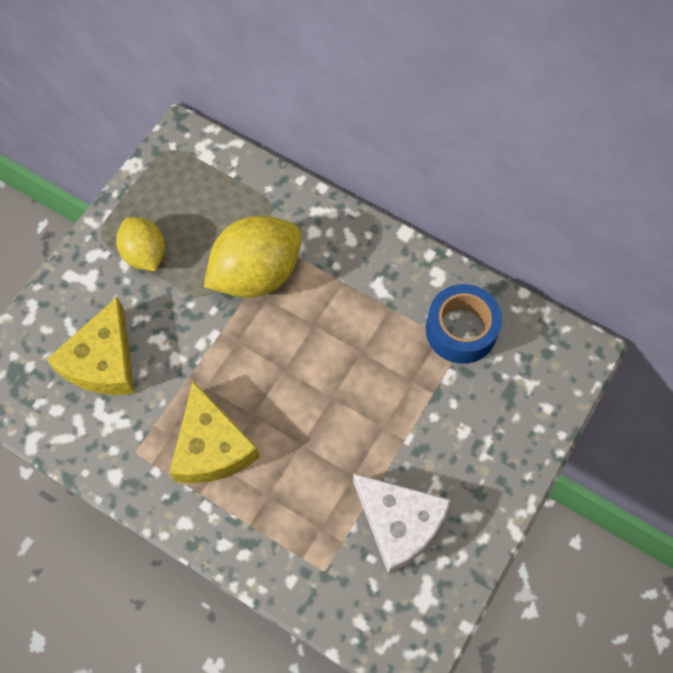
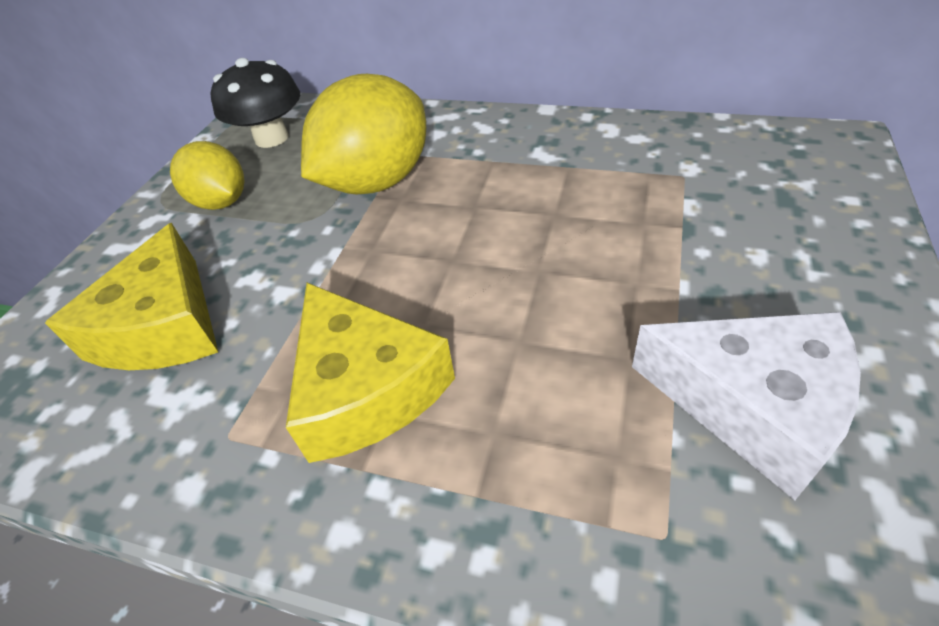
camera: 10 degrees left, 20 degrees down
(189, 188) = (271, 138): none -> black mushroom
(461, 330) = (672, 161): blue tape -> none

